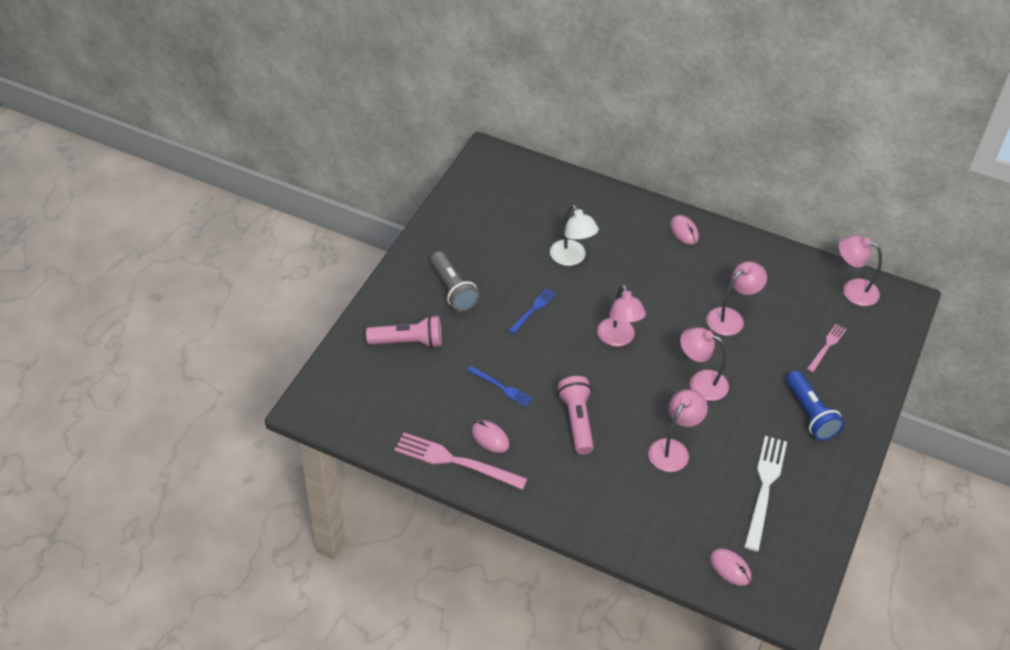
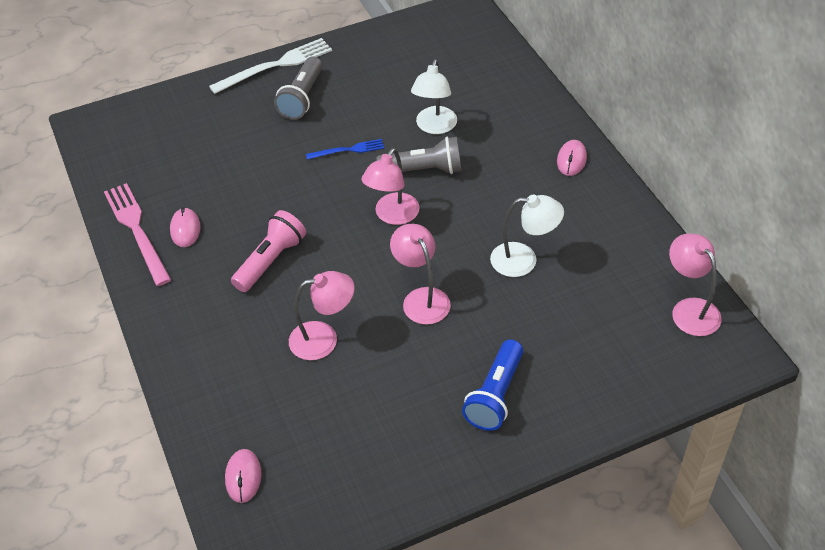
camera: 45 degrees right, 0 degrees up
(408, 342) = (217, 118): pink flashlight -> none
(501, 387) = (244, 195): blue fork -> none
(600, 294) = (423, 170): none -> grey flashlight
(731, 318) = (524, 260): pink lamp -> white lamp
(765, 488) = (364, 431): white fork -> white fork (275, 66)
(827, 346) = (592, 345): pink fork -> none

